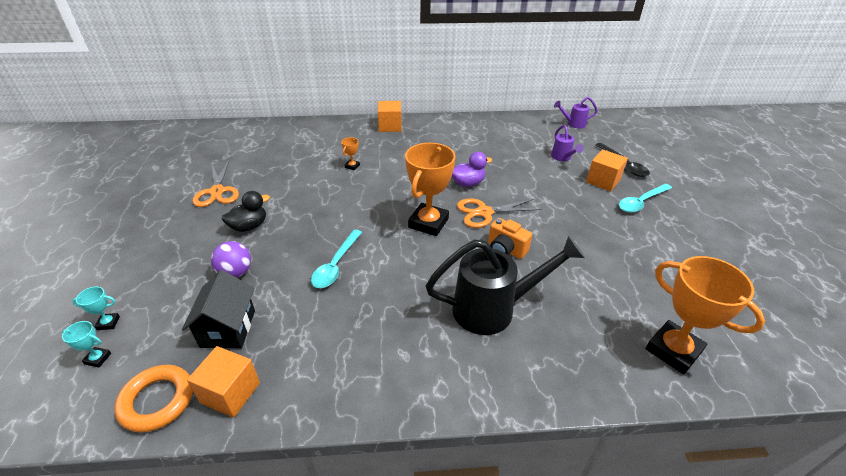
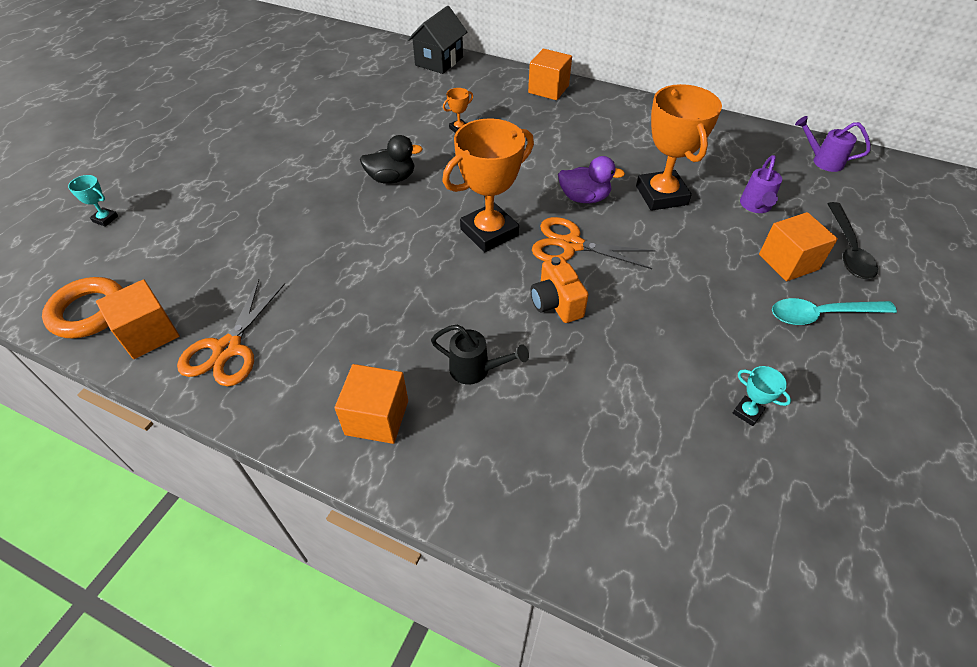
camera: 30 degrees right, 10 degrees up
(98, 358) = (74, 250): turquoise trophy -> turquoise trophy (747, 412)
(217, 191) = (294, 114): orange scissors -> orange scissors (228, 348)
(228, 328) = (194, 268): black house -> black house (439, 61)
(235, 273) = (244, 212): purple ball -> none
(249, 226) = (295, 165): black duck -> black duck (392, 178)
(336, 265) = (345, 243): turquoise spoon -> none
(458, 367) = (377, 417): none -> orange cube
(494, 309) = (476, 370): black watering can -> black watering can, size x0.48
(673, 350) = (665, 534): orange trophy -> orange trophy (661, 195)

